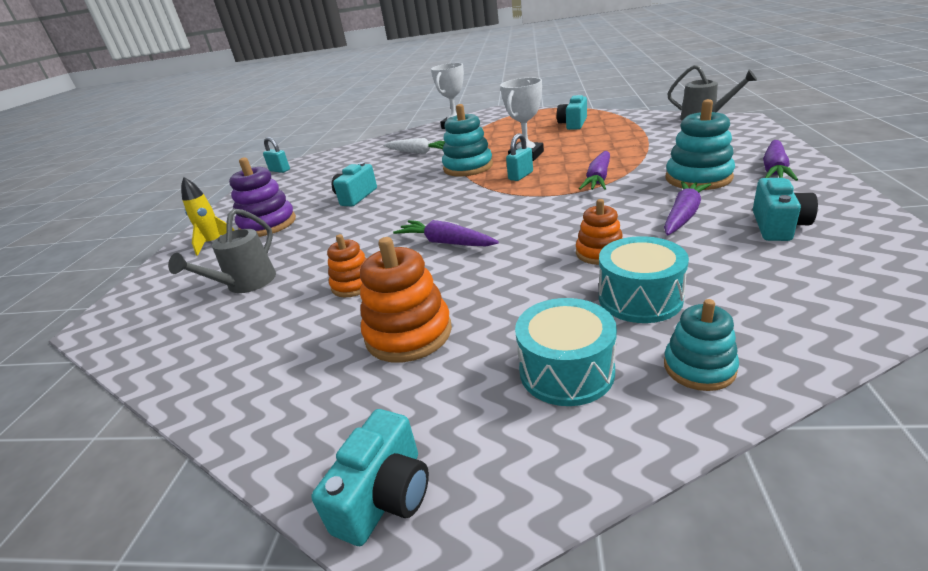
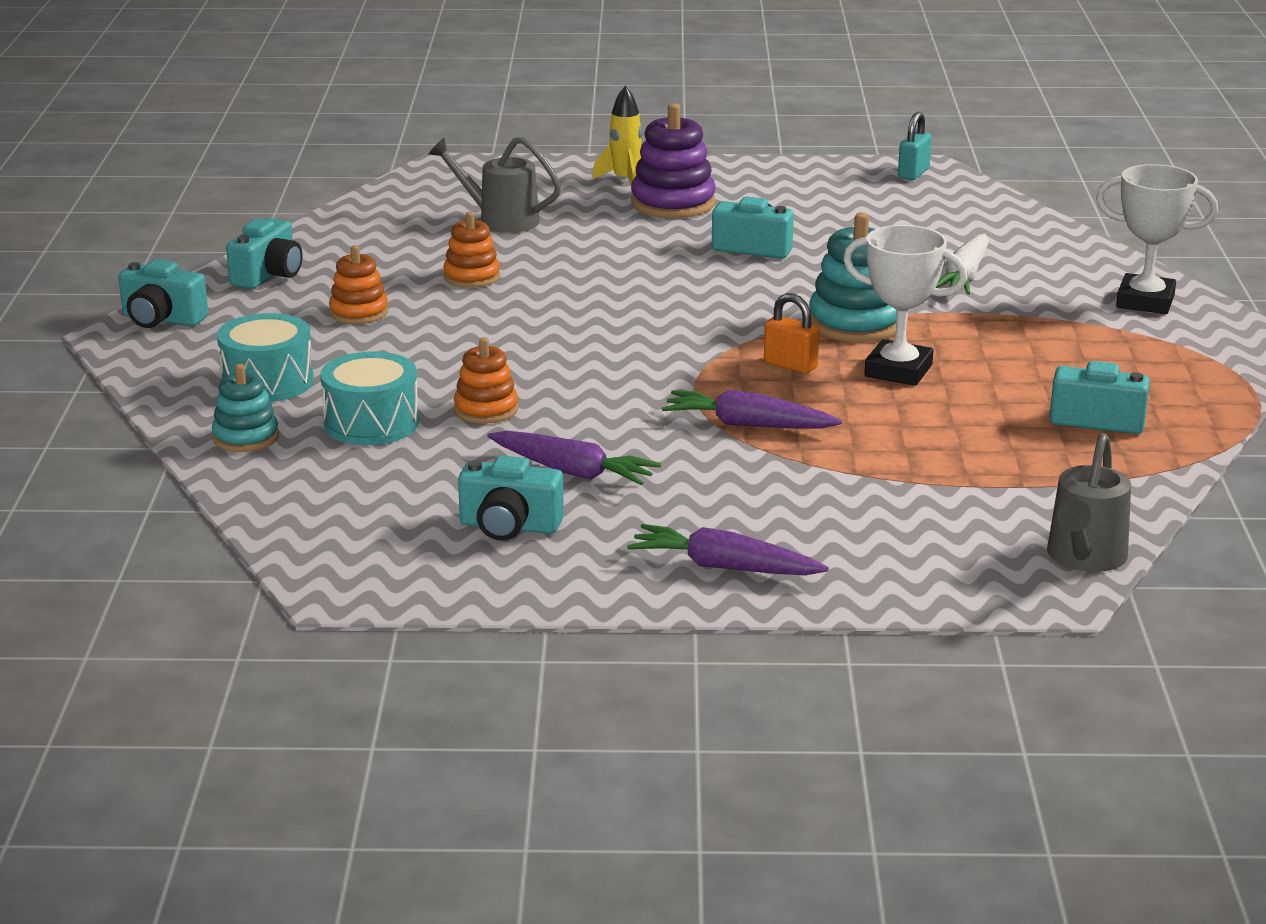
camera: 80 degrees right, 5 degrees down
(289, 410) = (268, 275): none -> turquoise camera
(408, 333) = (359, 312): orange stacking toy -> orange stacking toy, size x0.62
(446, 242) = (559, 320): purple carrot -> none
(520, 176) = (790, 365): turquoise padlock -> orange padlock
(698, 178) = (712, 501): turquoise stacking toy -> none

